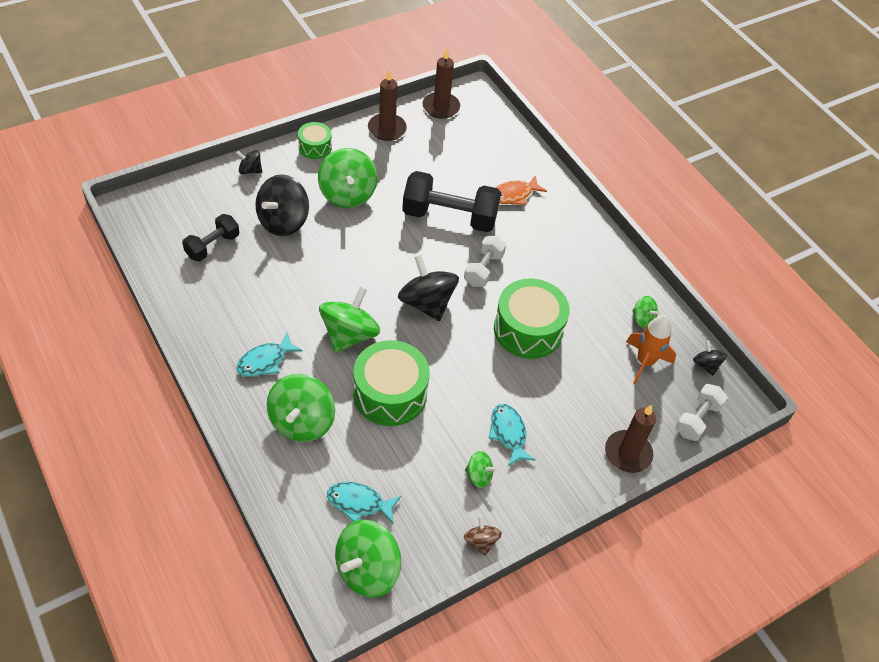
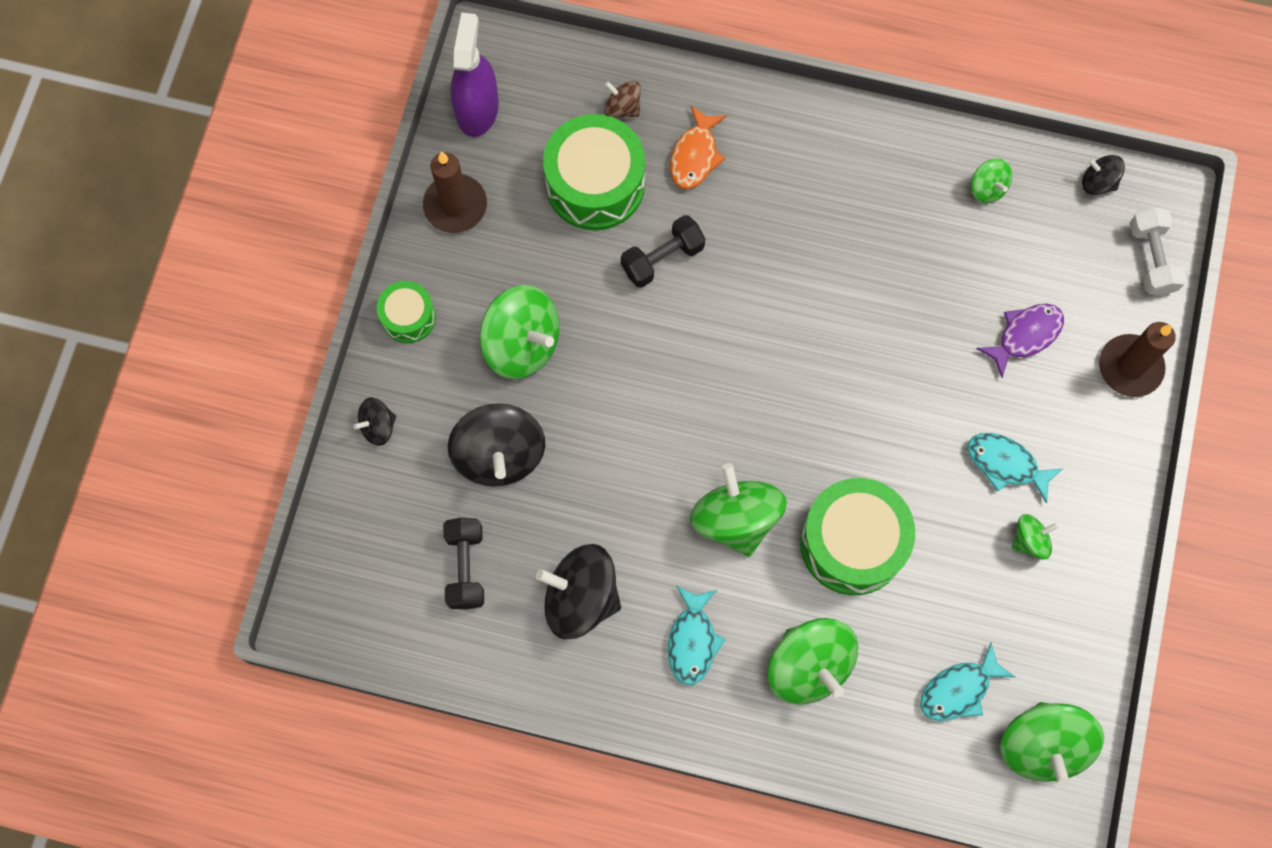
camera: 40 degrees left, 20 degrees up
(426, 303) = (765, 397): black spinning top -> black spinning top (581, 598)
(441, 107) = (477, 109): brown candle -> purple spray bottle
(449, 217) = (662, 259): black dumbbell -> black dumbbell, size x0.57
(481, 541) = (1104, 606): brown spinning top -> brown spinning top (622, 108)
(483, 269) = (772, 291): white dumbbell -> none
(528, 330) = (896, 321): green drum -> green drum (595, 184)
(587, 391) = (1025, 335): none -> purple fish
(642, 319) = (987, 188): green spinning top -> green spinning top turned 60 degrees clockwise
(644, 362) = (1041, 241): orange rocket -> none

